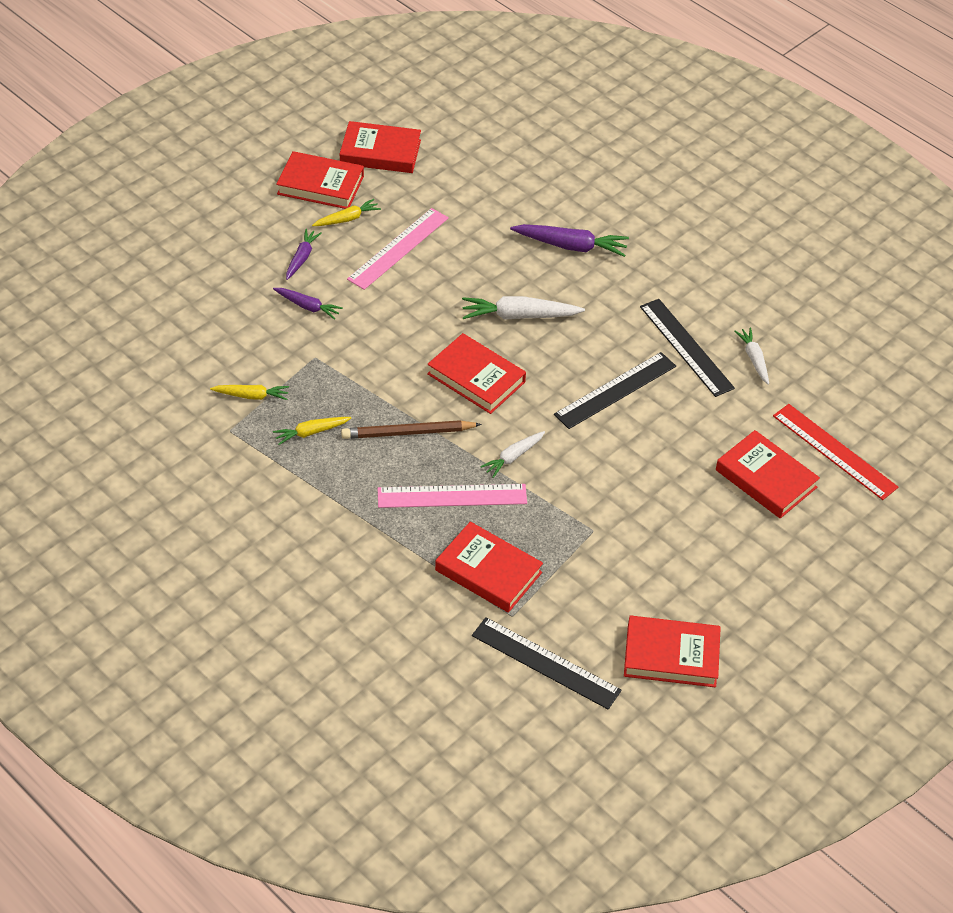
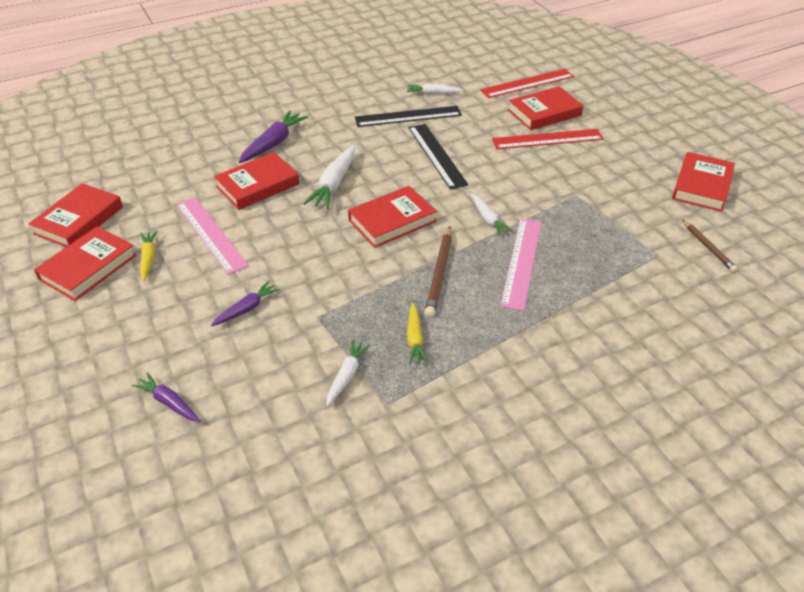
camera: 70 degrees left, 5 degrees down
(252, 396) = (347, 375): yellow carrot -> white carrot
(301, 258) = (178, 300): purple carrot -> purple carrot (169, 402)
(488, 571) = (609, 258): red book -> red book (257, 185)
(545, 663) = (708, 247): black ruler -> brown pencil
(702, 489) = (547, 139): none -> red ruler

